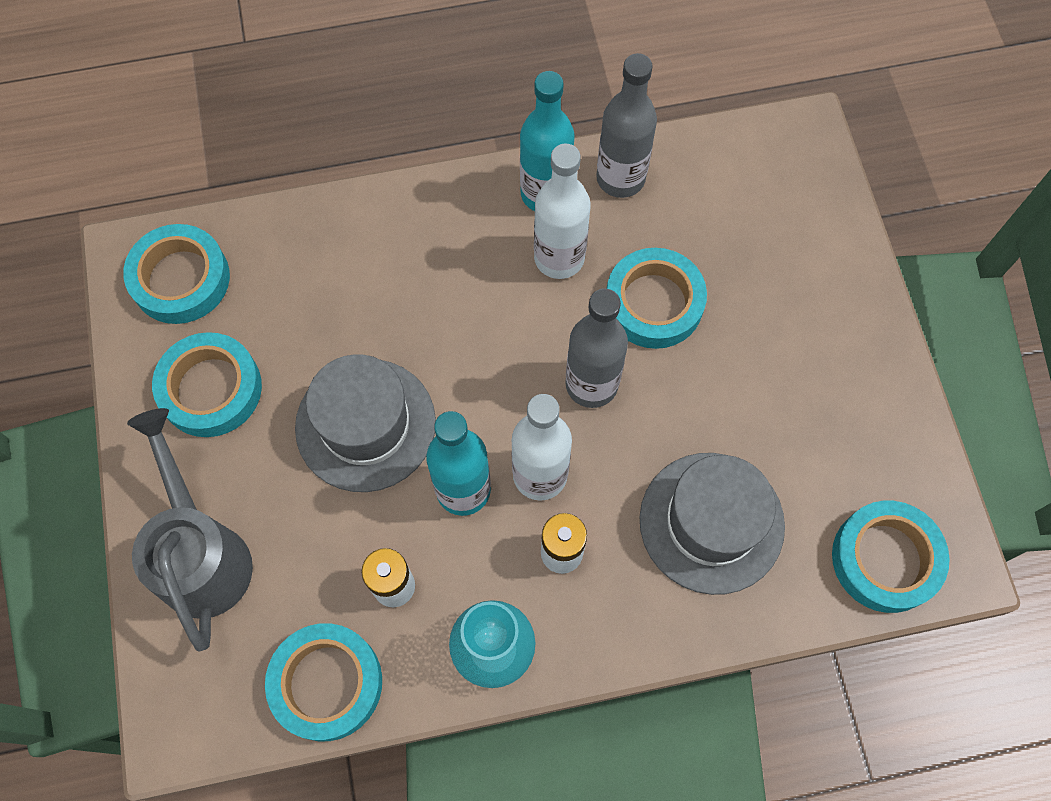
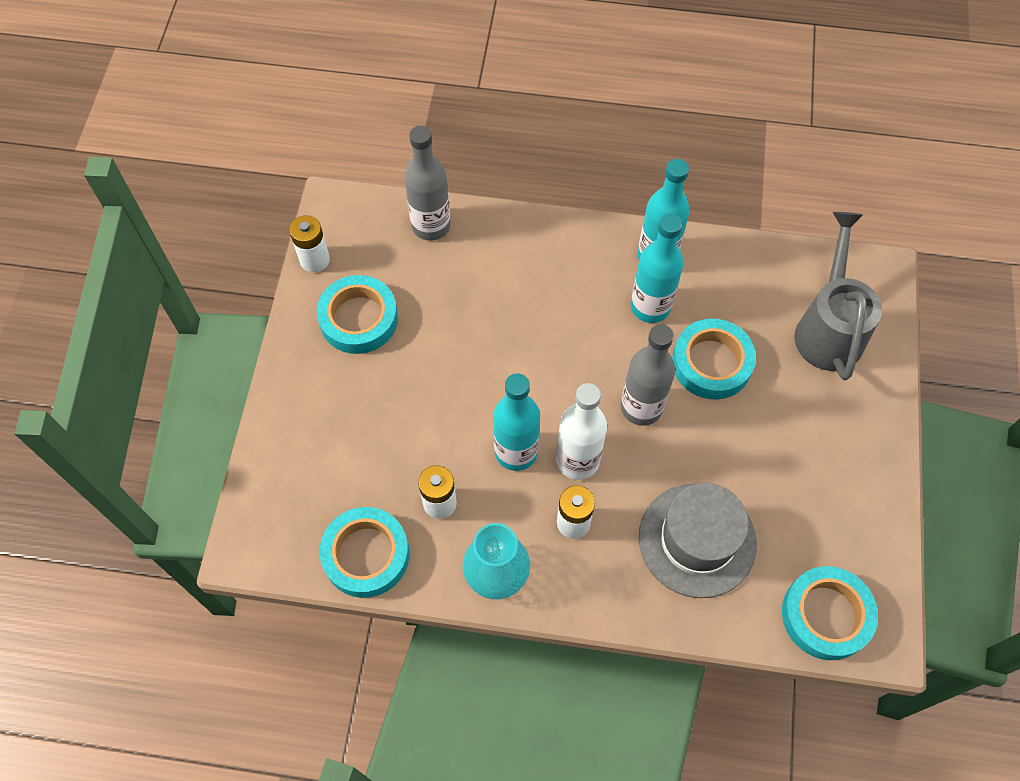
camera: 20 degrees right, 5 degrees down
(128, 332) = (315, 260): none -> white battery
(180, 279) = (365, 234): turquoise tape -> none
(202, 554) = (311, 432): grey watering can -> grey watering can (828, 328)
(365, 424) = (461, 381): grey hat -> none
(559, 258) = (650, 307): white bottle -> turquoise bottle
(620, 178) = (719, 263): grey bottle -> grey bottle (431, 226)

